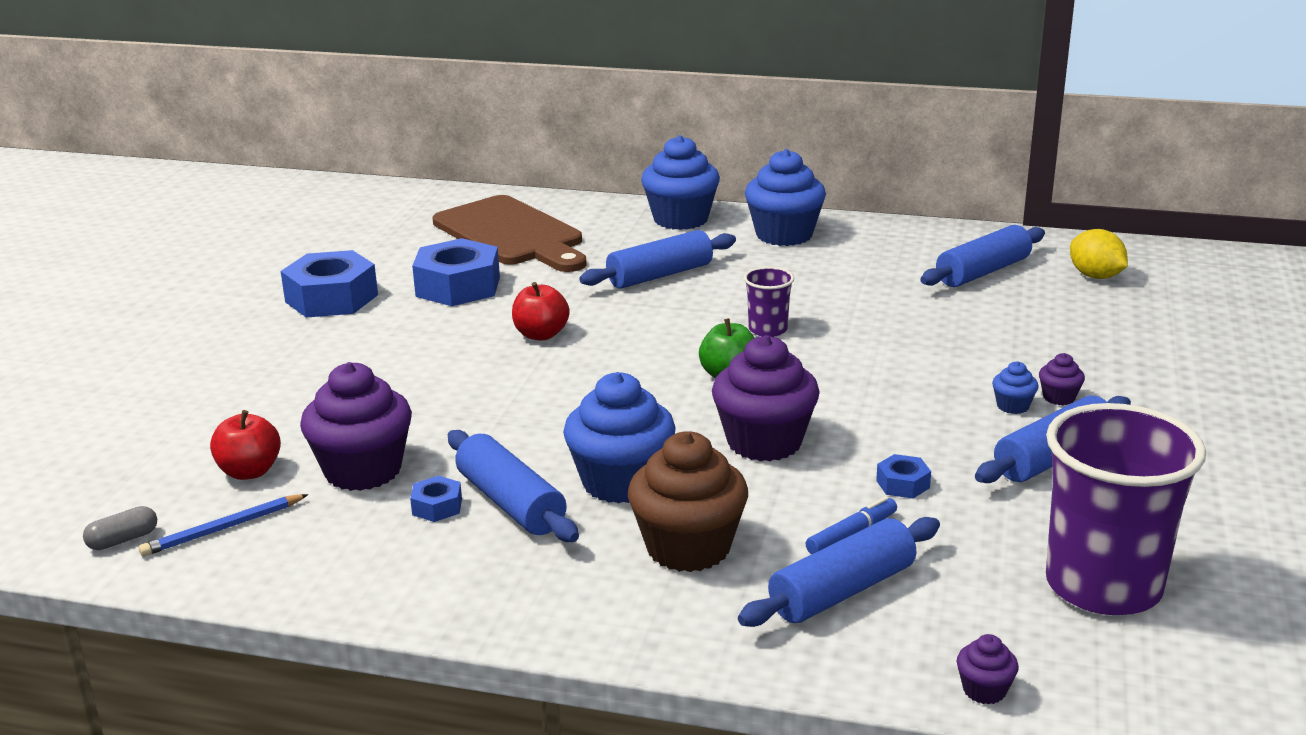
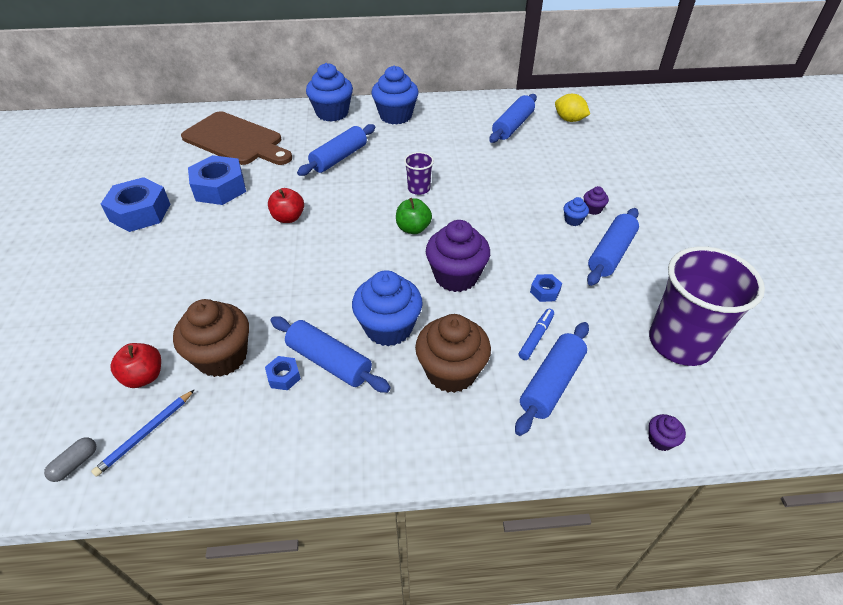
camera: 20 degrees left, 20 degrees up
(363, 470) = (222, 357): purple cupcake -> brown cupcake

